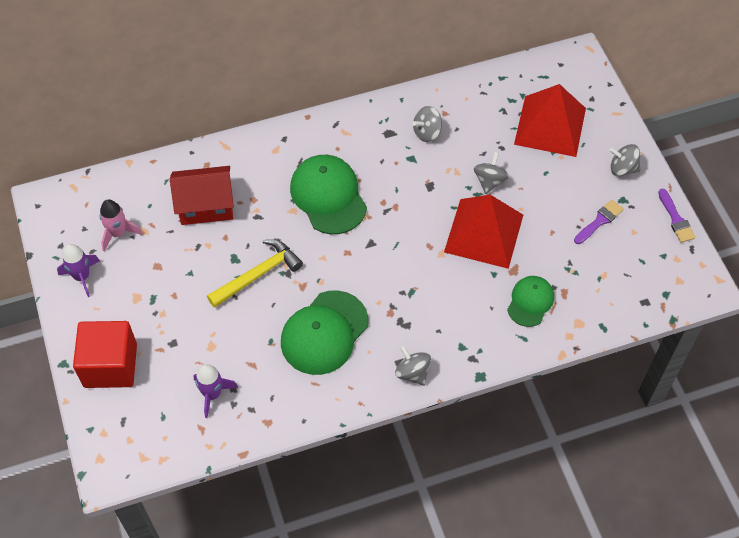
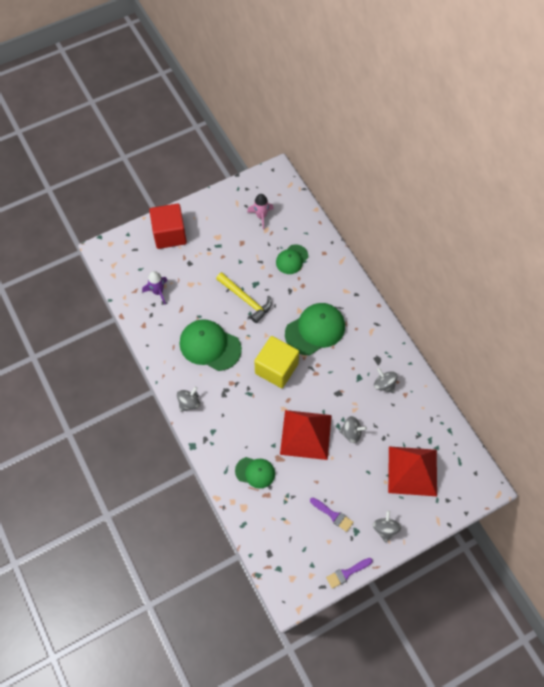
camera: 80 degrees right, 5 degrees up
(82, 277) = (226, 205): purple rocket -> none
(206, 206) = (292, 259): red house -> green cap
(379, 252) = (276, 368): none -> yellow cube

